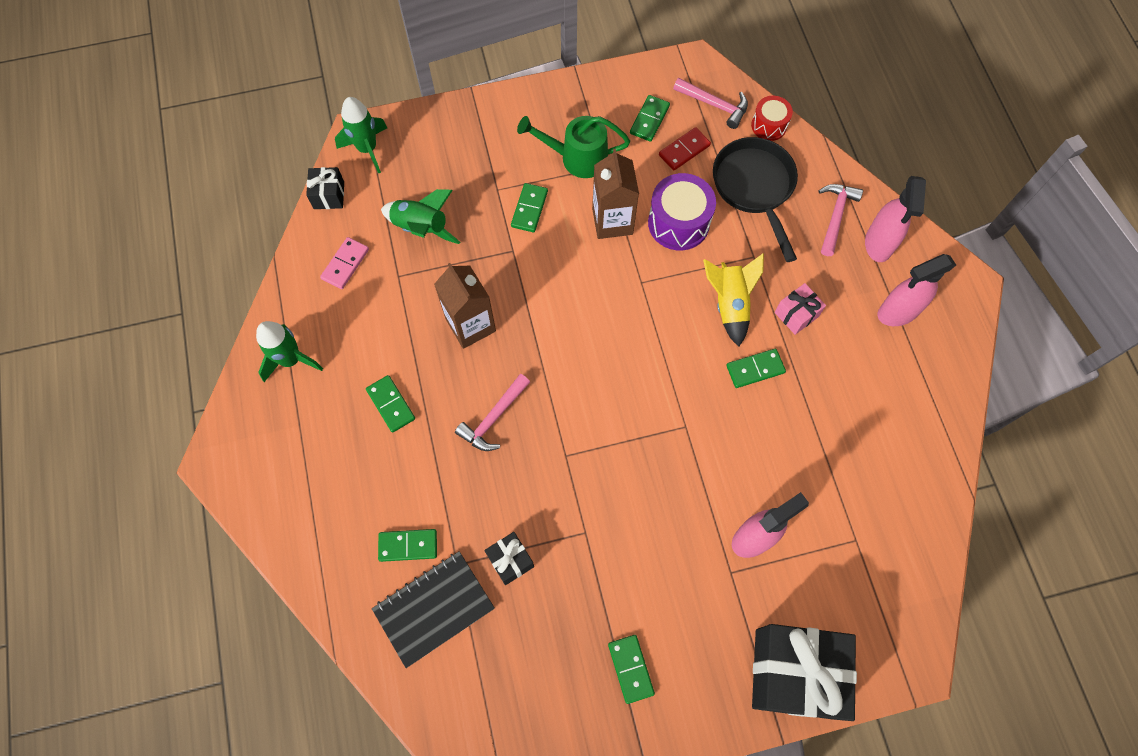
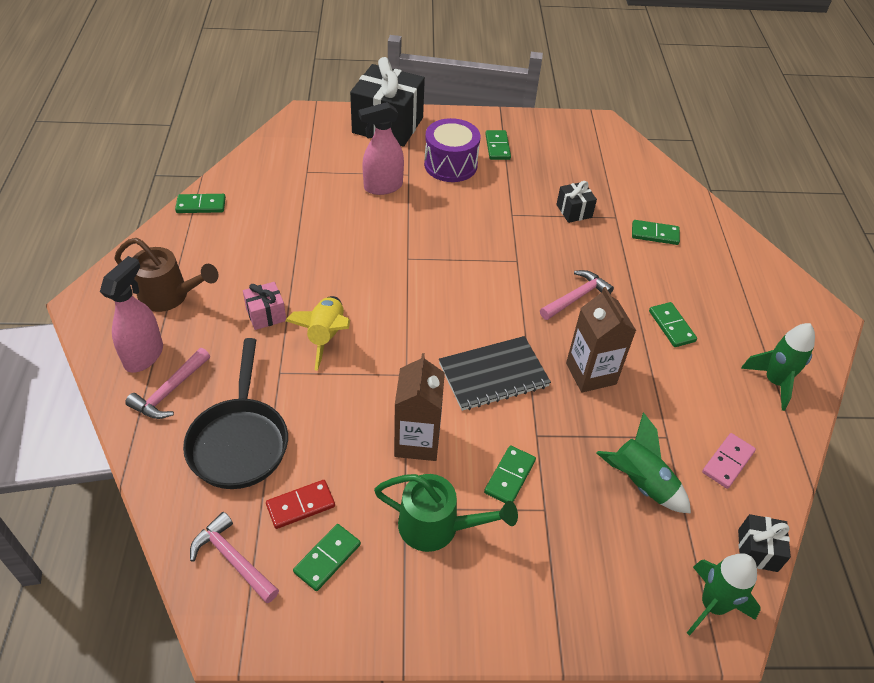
camera: 170 degrees left, 20 degrees down
(434, 609) = (635, 198): black notebook -> black notebook (493, 375)
(678, 223) = (343, 423): purple drum -> purple drum (450, 165)
(755, 369) = (328, 283): green domino -> green domino (201, 205)
(769, 125) = (179, 513): red drum -> none
(897, 312) = (170, 296): pink spray bottle -> brown watering can

